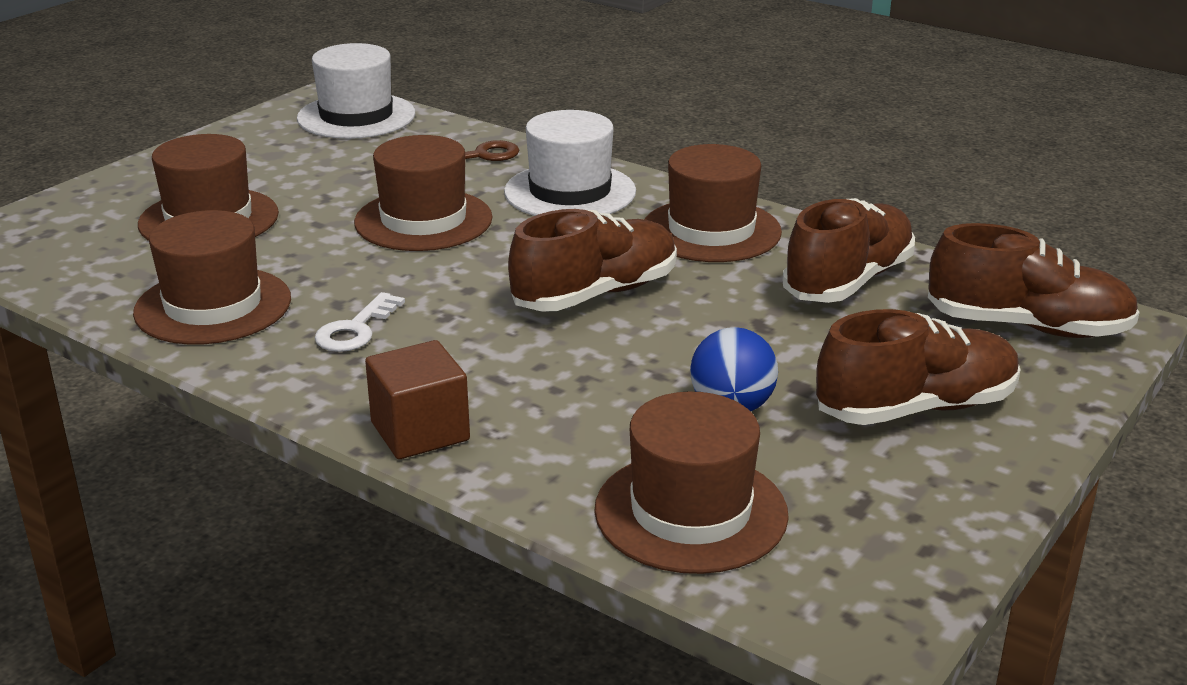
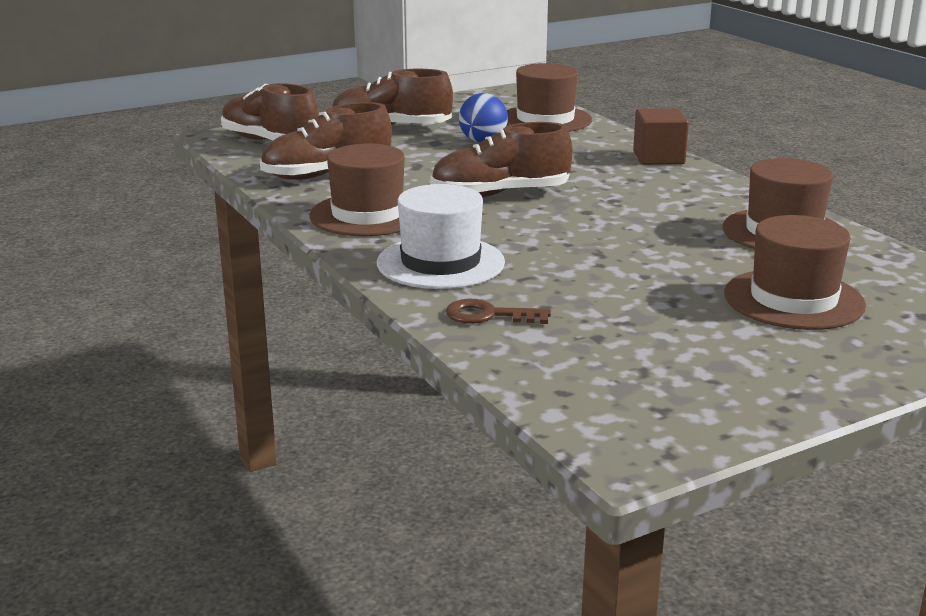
camera: 155 degrees left, 5 degrees down
(355, 330) = (679, 203): white key -> none
(356, 116) = (600, 403): white hat -> none
(423, 220) = (590, 262): brown hat -> none

